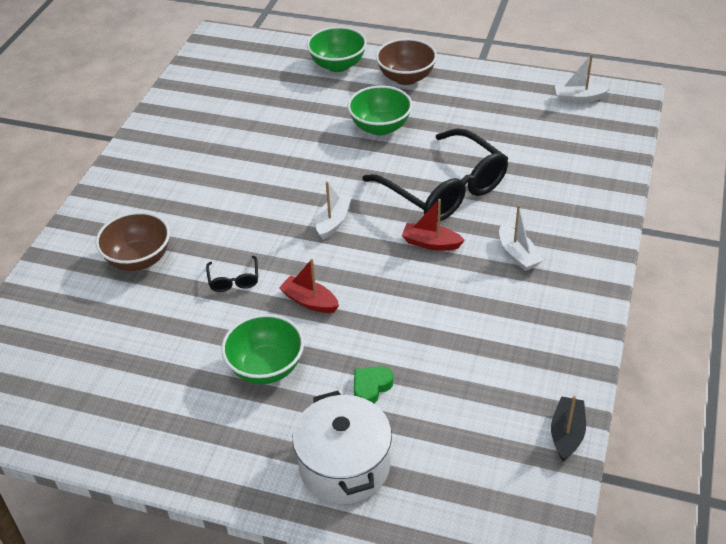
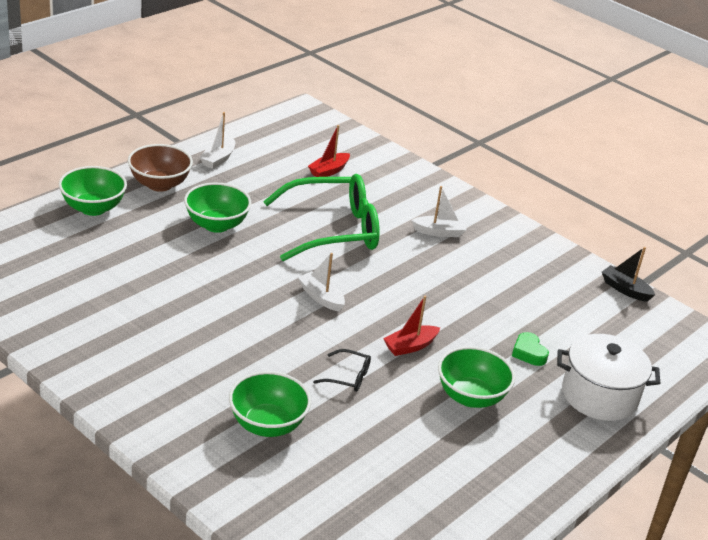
camera: 70 degrees left, 10 degrees down
(139, 259) = (267, 425): brown bowl -> green bowl
(431, 243) = (392, 262): red boat -> red boat (329, 171)
(445, 190) = (334, 230): black glasses -> green glasses
(578, 98) = (284, 129): white boat -> white boat (218, 159)

